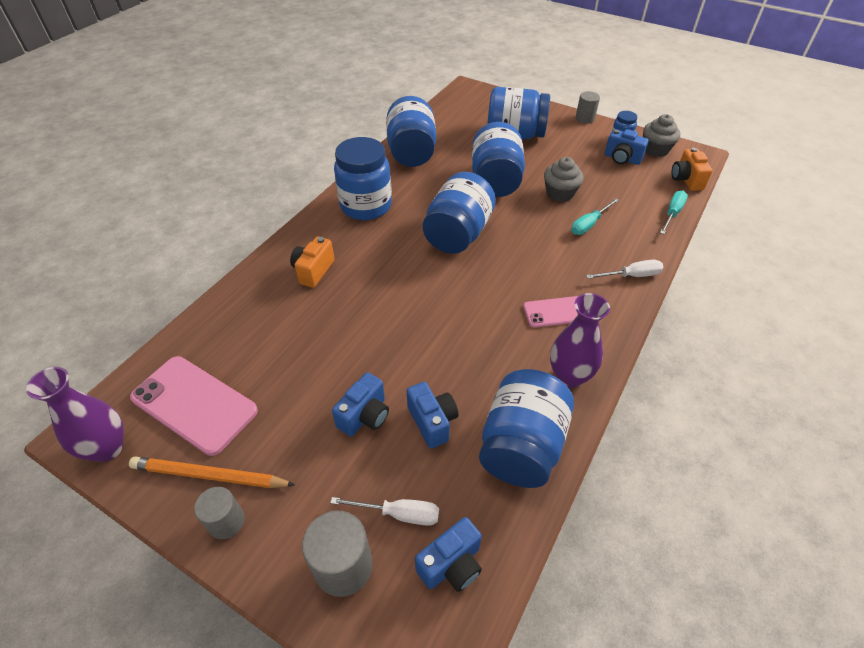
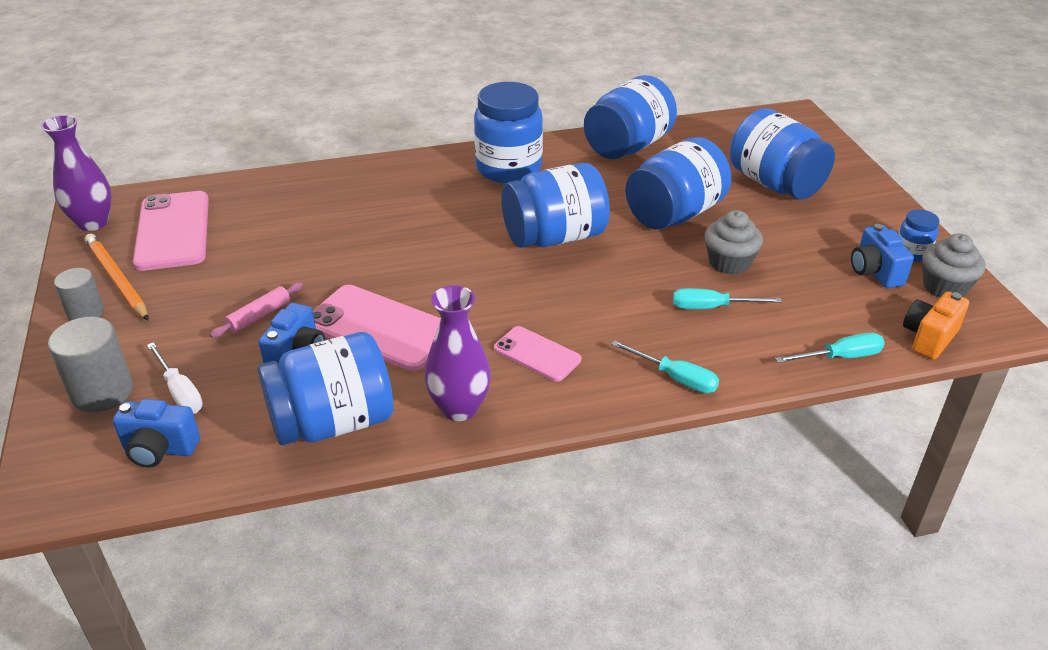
camera: 45 degrees right, 10 degrees down
(313, 271) = (385, 194): orange camera -> none
(365, 416) = (259, 316): blue camera -> pink rolling pin
(452, 363) = (379, 328): none -> pink phone
(585, 118) = (900, 210): grey cylinder -> none
(631, 276) = (675, 378): white screwdriver -> turquoise screwdriver

